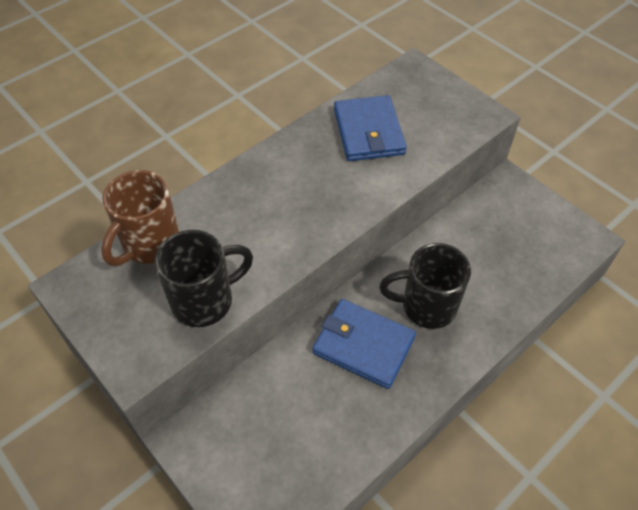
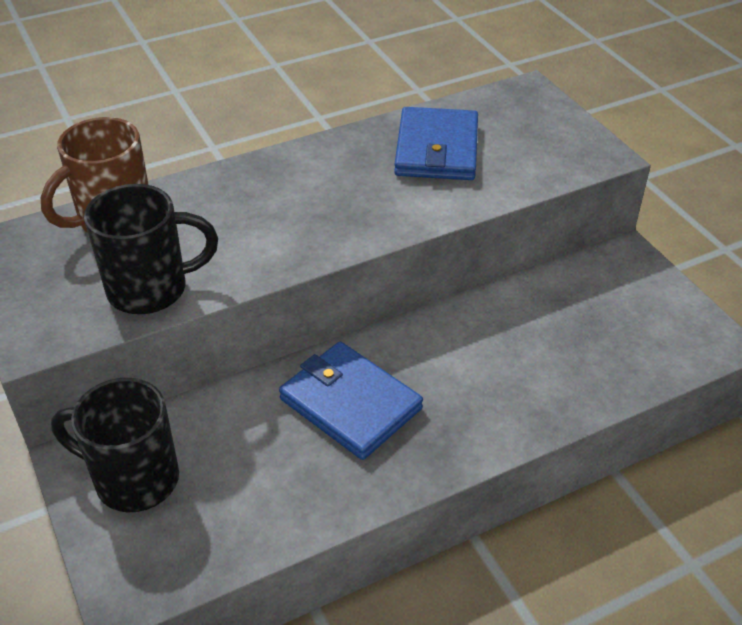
camera: 15 degrees right, 10 degrees down
(426, 306) = (453, 377): black mug -> black mug (134, 479)

